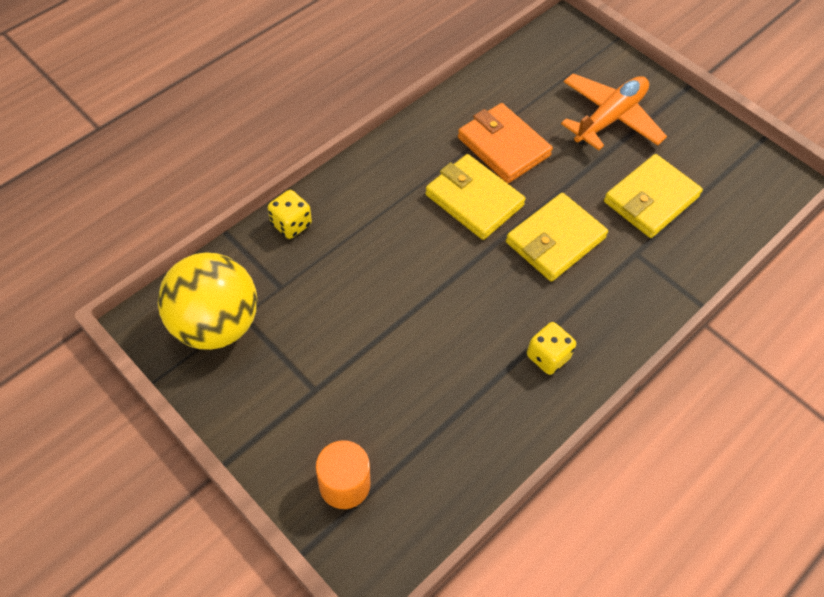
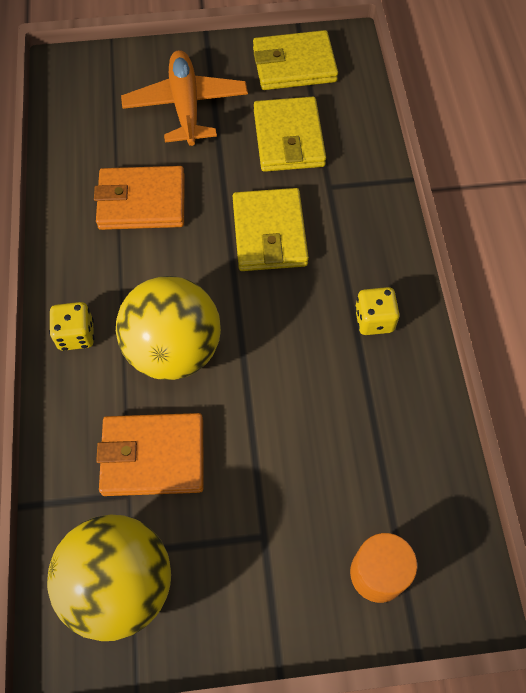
camera: 50 degrees left, 5 degrees up
(291, 224) = (66, 437): yellow dice -> yellow dice (76, 335)
(318, 283) = (153, 457): none -> orange wallet
(406, 243) = (174, 350): none -> yellow ball
(474, 200) = (176, 264): yellow wallet -> yellow wallet (294, 65)

